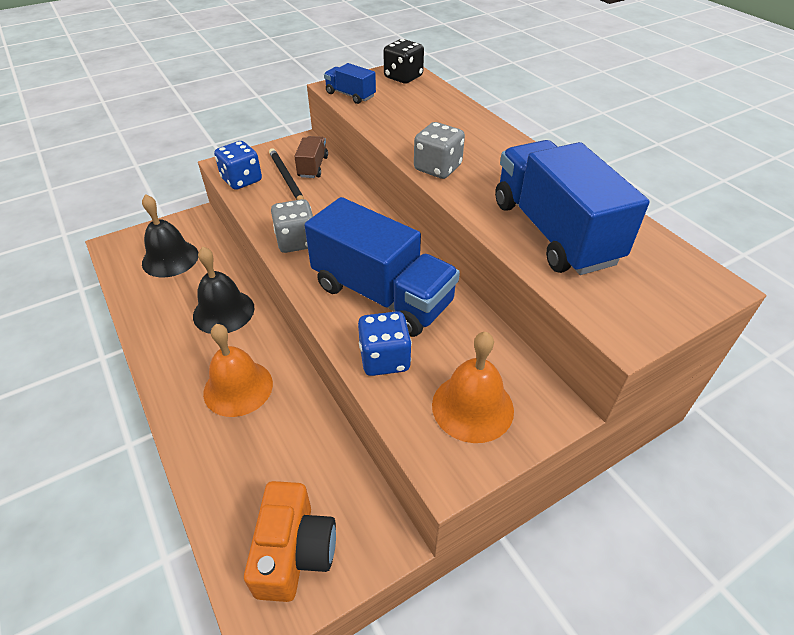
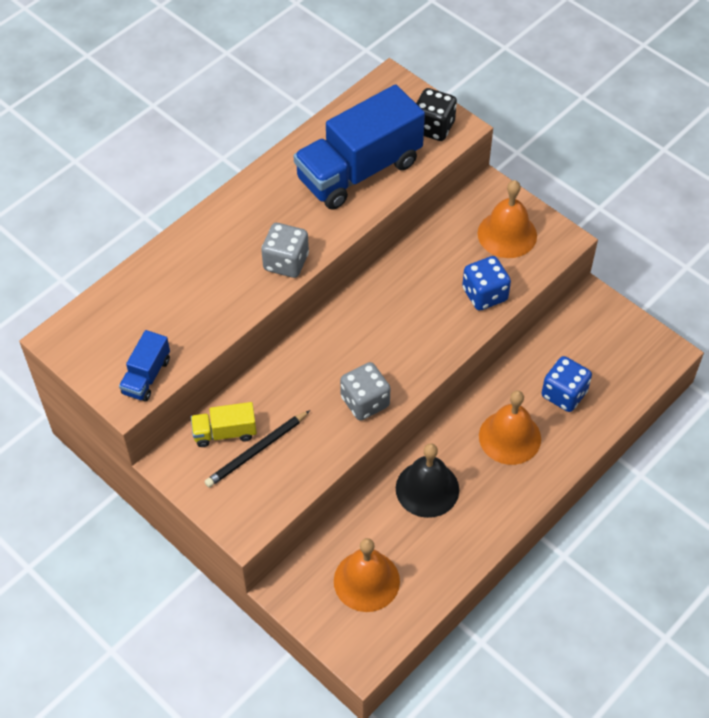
camera: 105 degrees left, 10 degrees up
(170, 258) = (366, 581): black bell -> orange bell
(241, 180) = (272, 496): blue dice -> blue dice (564, 394)
(294, 551) = (622, 348): orange camera -> none
(313, 167) = (225, 432): brown truck -> yellow truck
(382, 295) = (415, 313): blue truck -> none
(403, 77) = (84, 334): black dice -> black dice (433, 127)

